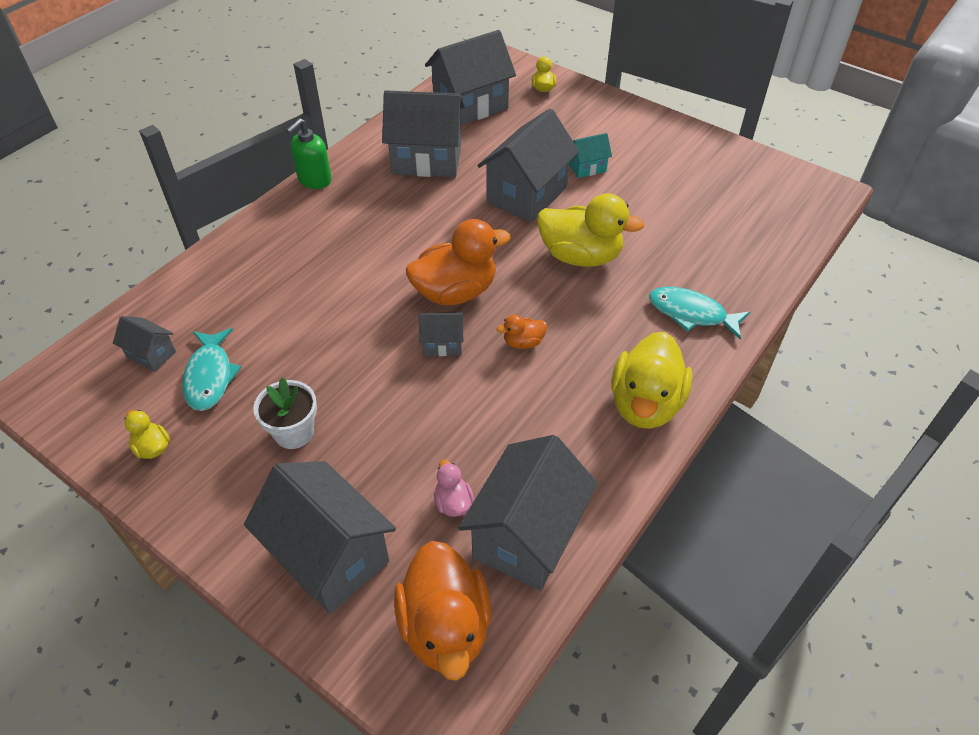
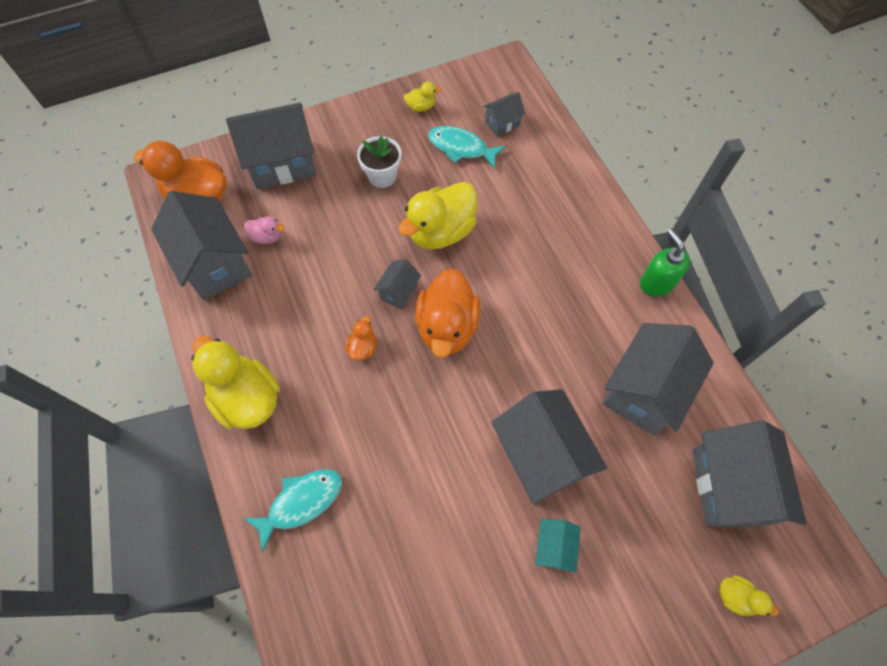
camera: 120 degrees right, 15 degrees up
(580, 256) = (428, 453): yellow duck -> yellow duck (441, 232)

